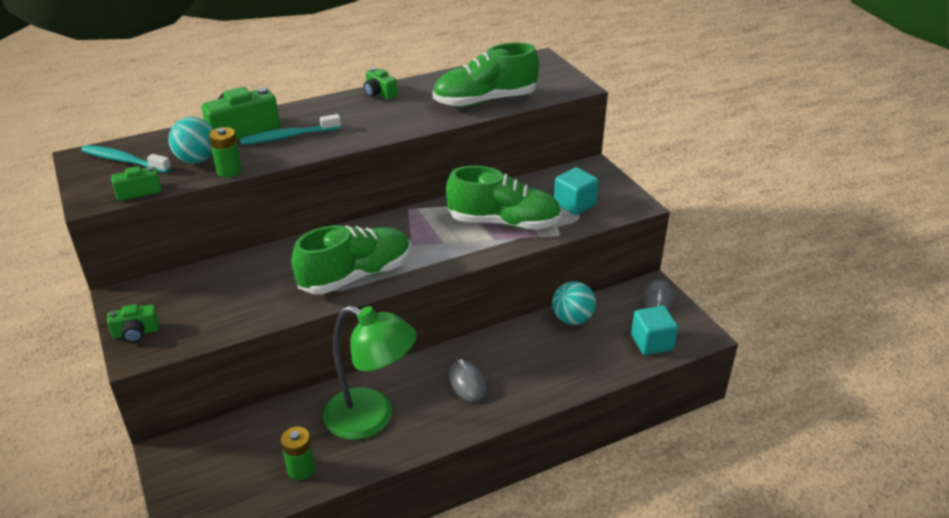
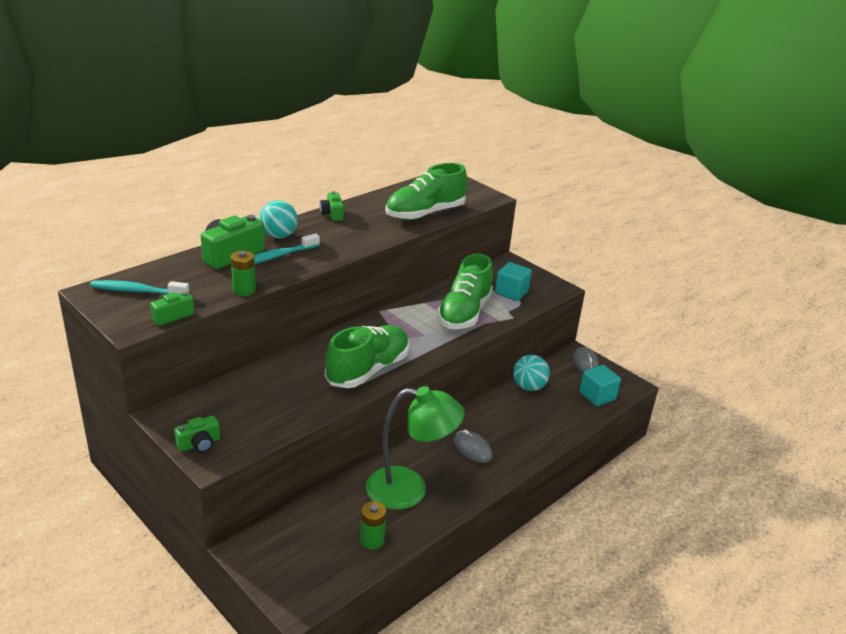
camera: 20 degrees left, 5 degrees down
(197, 160) = (207, 284): turquoise ball -> turquoise ball (279, 236)
(379, 93) = (332, 214): green camera -> green camera turned 45 degrees clockwise
(504, 222) = (464, 313): green shoe -> green shoe turned 120 degrees clockwise

